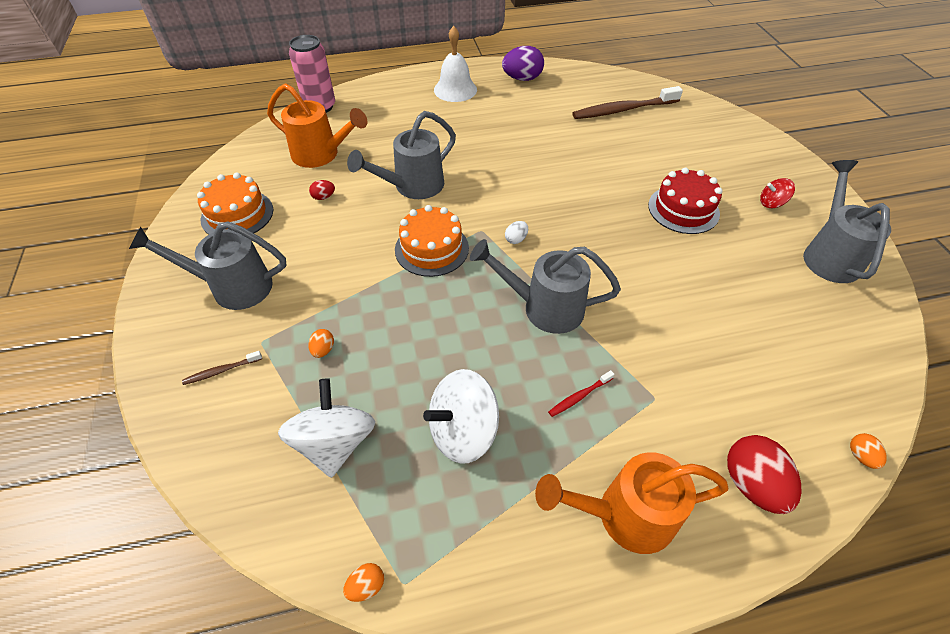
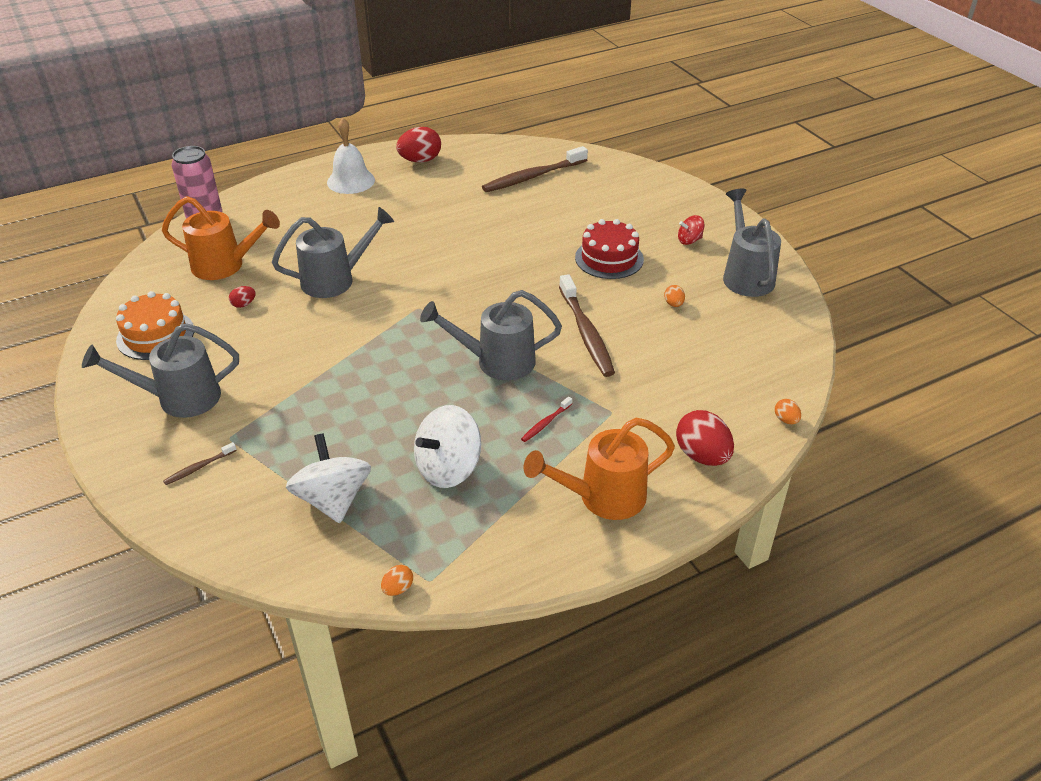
camera: 15 degrees left, 10 degrees down
(323, 350) = (294, 432): orange egg -> orange egg (673, 304)
(412, 186) = (335, 280): grey watering can -> grey watering can turned 150 degrees counterclockwise
(431, 249) = (373, 331): orange cake -> none
(516, 239) = (454, 310): white egg -> none
(522, 79) = (420, 160): purple egg -> red egg
(644, 292) = (586, 333): none -> brown toothbrush

